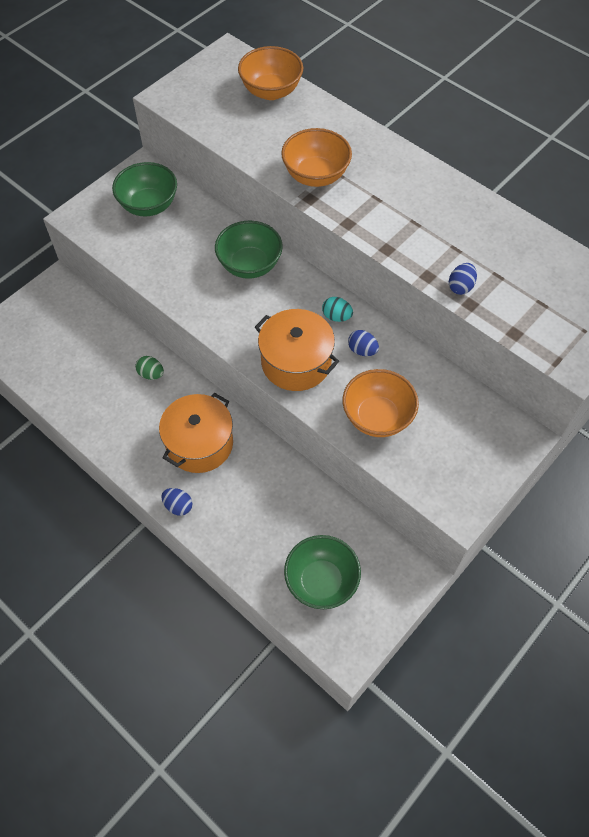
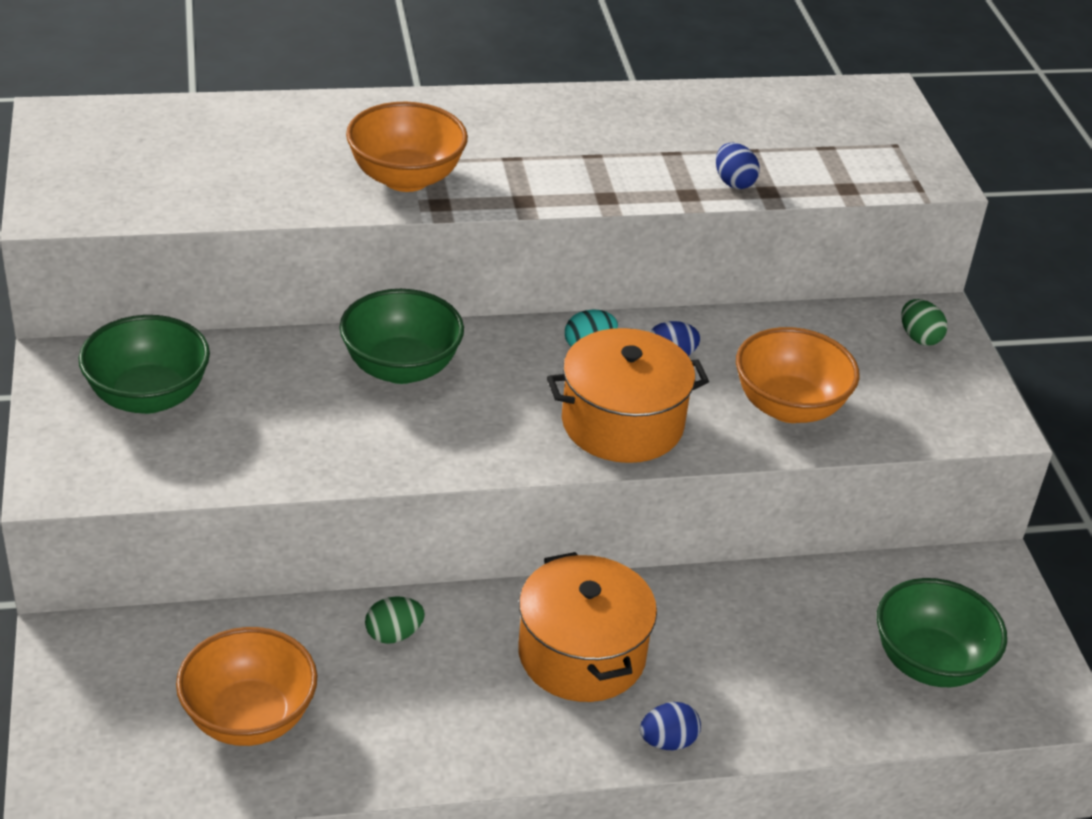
camera: 55 degrees left, 20 degrees down
(271, 91) = (195, 126): orange bowl -> orange bowl (249, 718)
(495, 439) = (919, 338): none -> green egg

